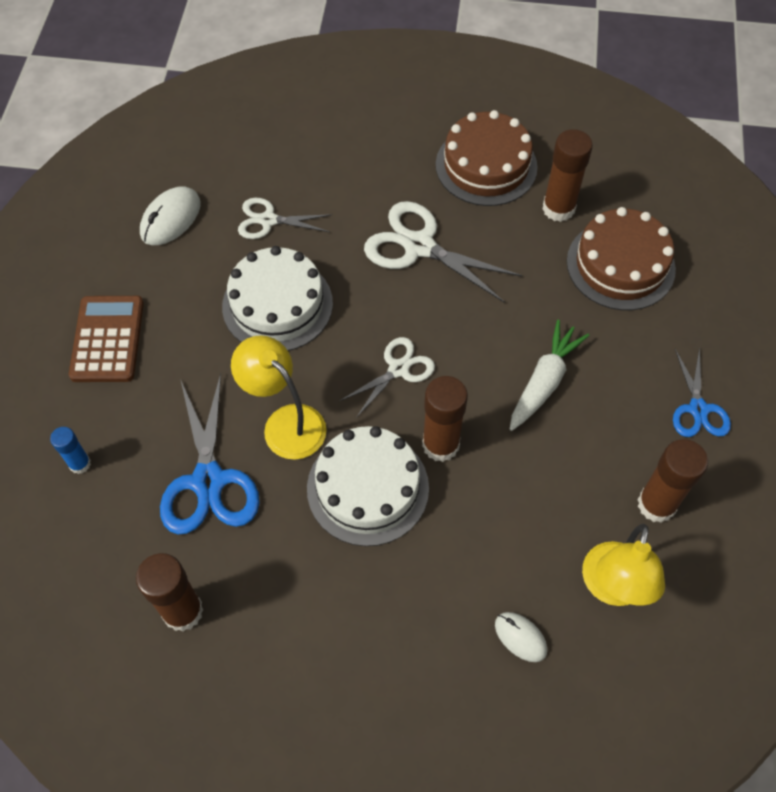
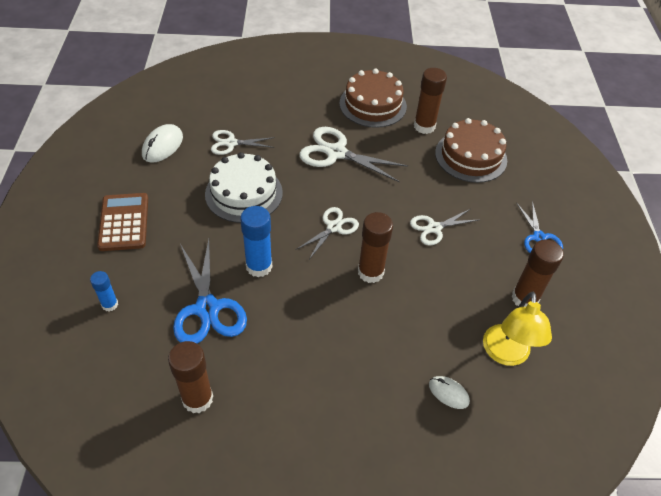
camera: 10 degrees left, 10 degrees down
(285, 423) = (259, 266): yellow lamp -> blue glue stick
(367, 488) = (323, 304): white cake -> none
(544, 381) = (434, 228): white carrot -> white scissors

